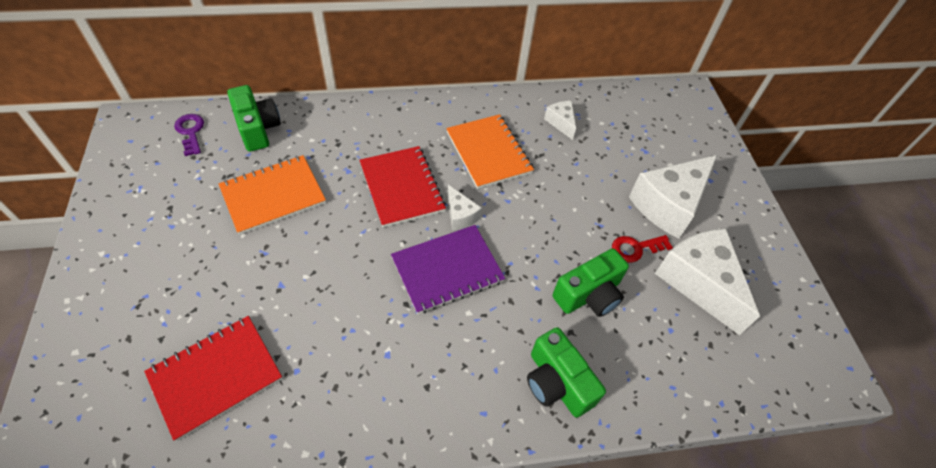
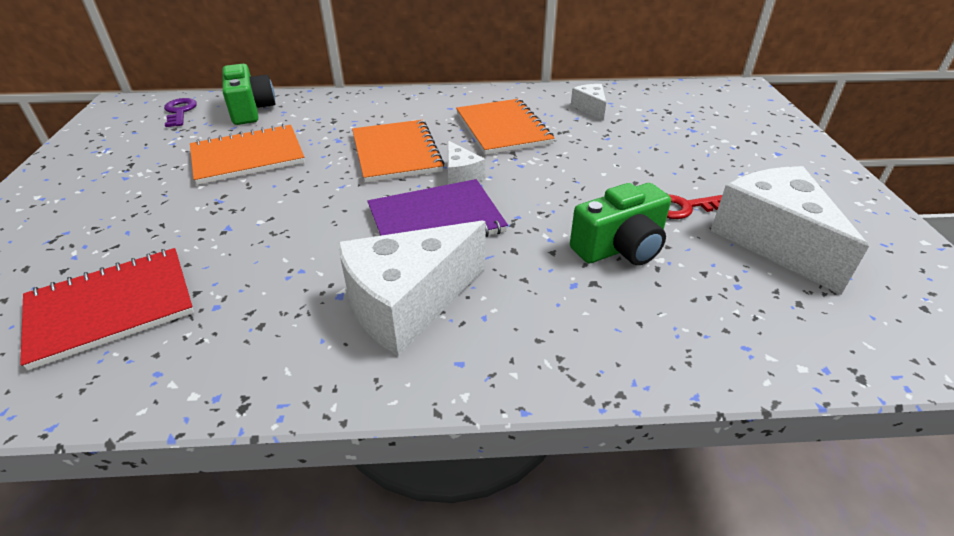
camera: 10 degrees right, 15 degrees down
(401, 187) = (396, 153): red notebook -> orange notebook
(557, 383) = (570, 334): green camera -> none
(668, 205) = (725, 172): white cheese -> white cheese (407, 304)

